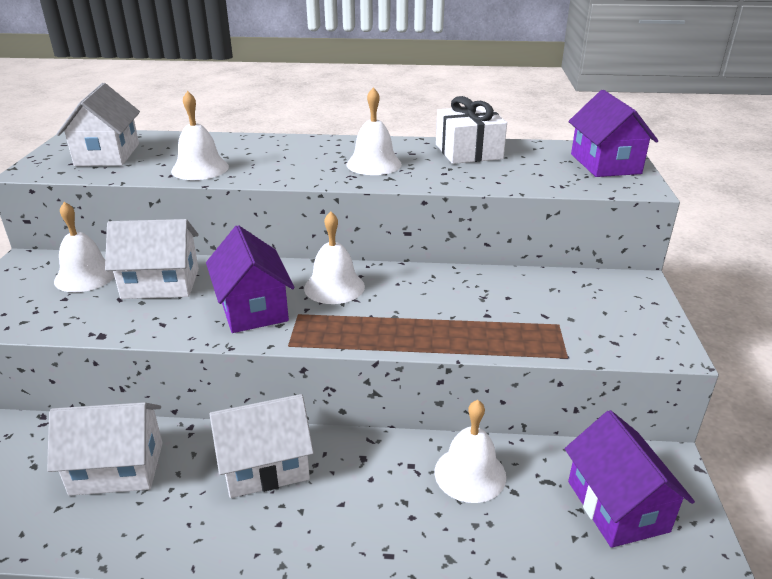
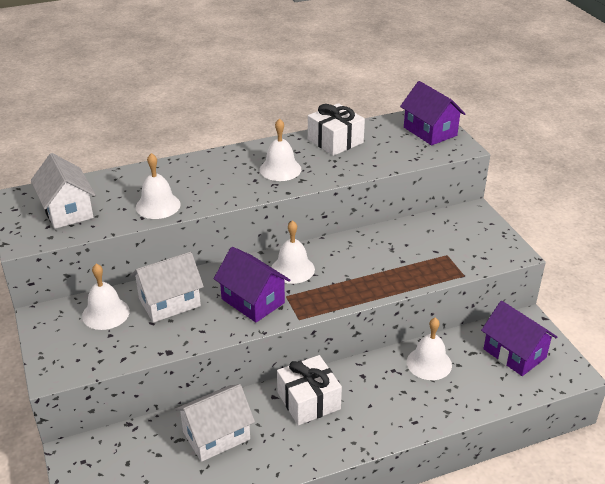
camera: 25 degrees left, 5 degrees up
(265, 466) = (308, 401): white house -> white gift

